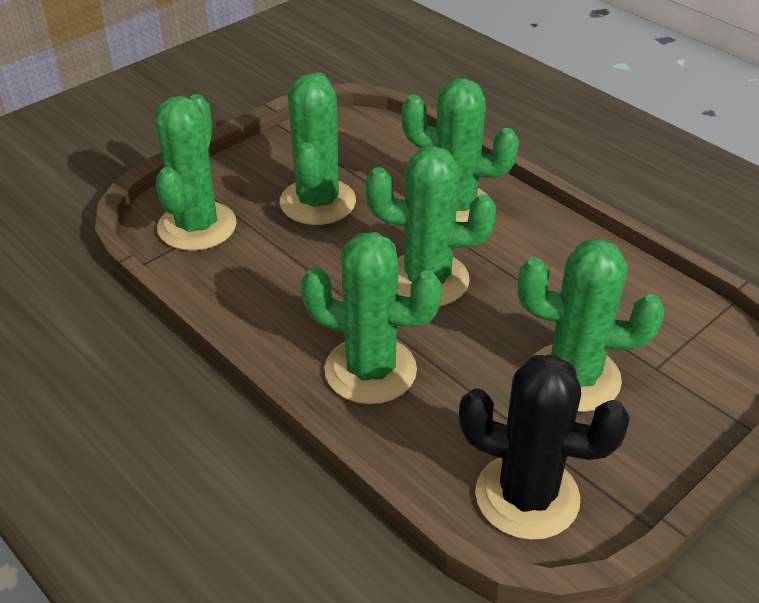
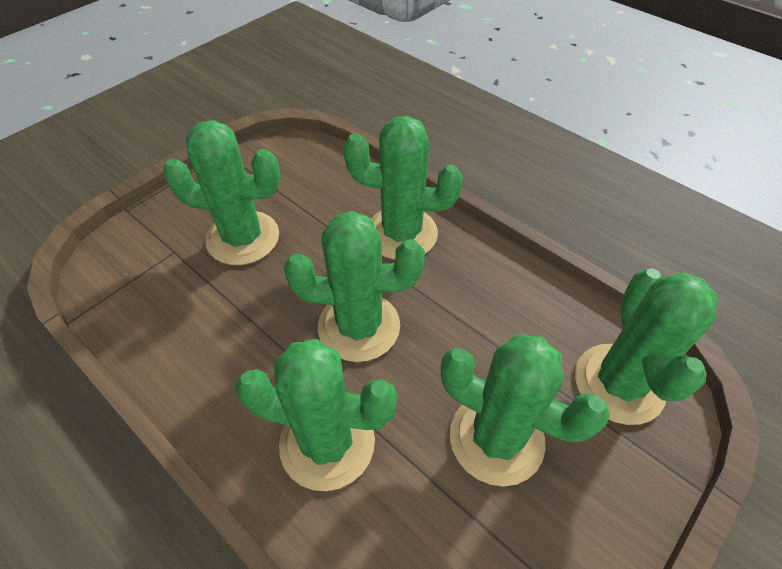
camera: 175 degrees right, 10 degrees up
(317, 202) = (496, 438): green cactus -> green cactus turned 60 degrees counterclockwise
(527, 496) = (294, 162): black cactus -> none

